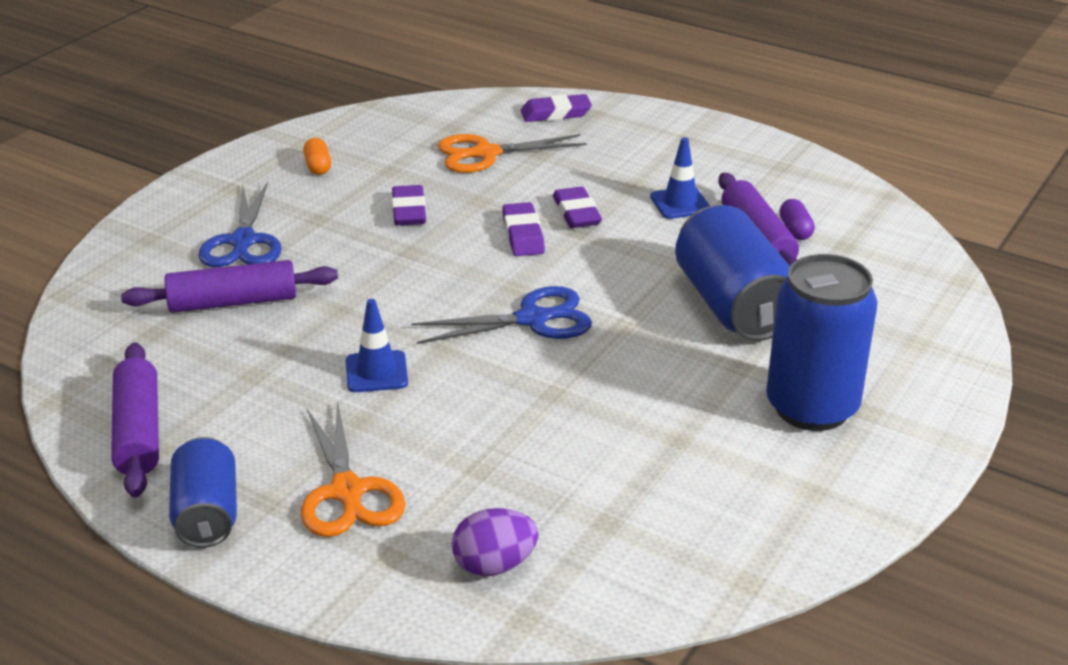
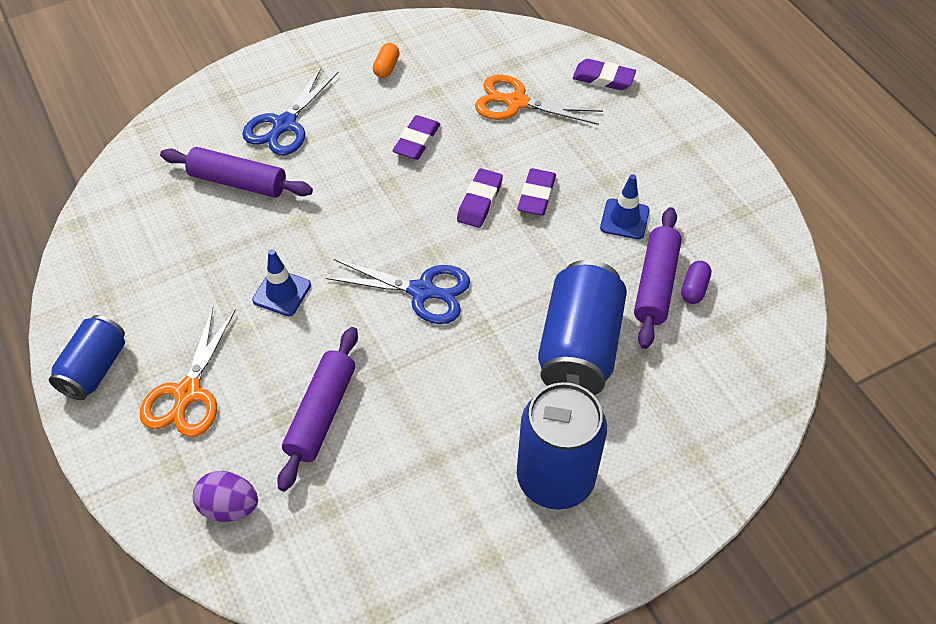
camera: 30 degrees right, 20 degrees up
(139, 432) = (104, 276): purple rolling pin -> purple rolling pin (321, 413)

